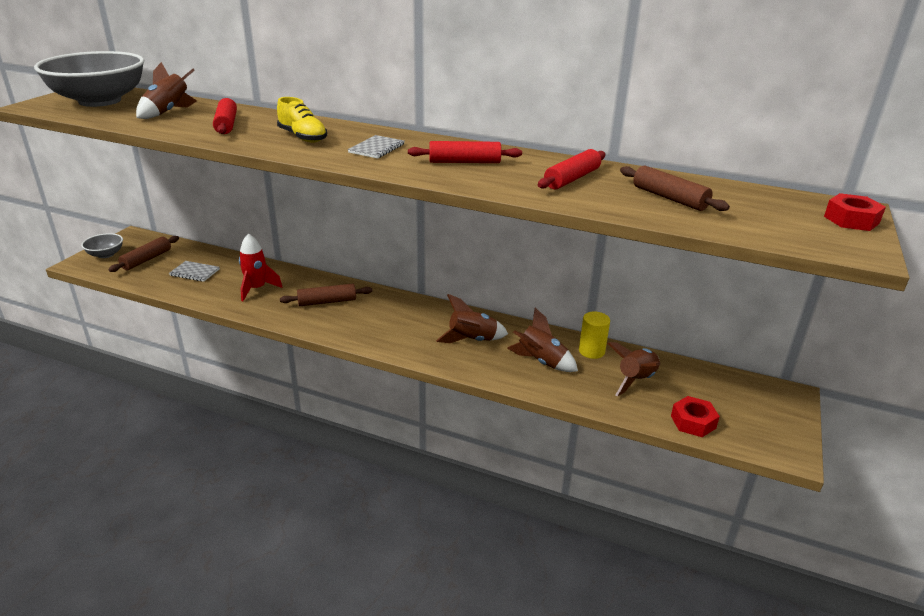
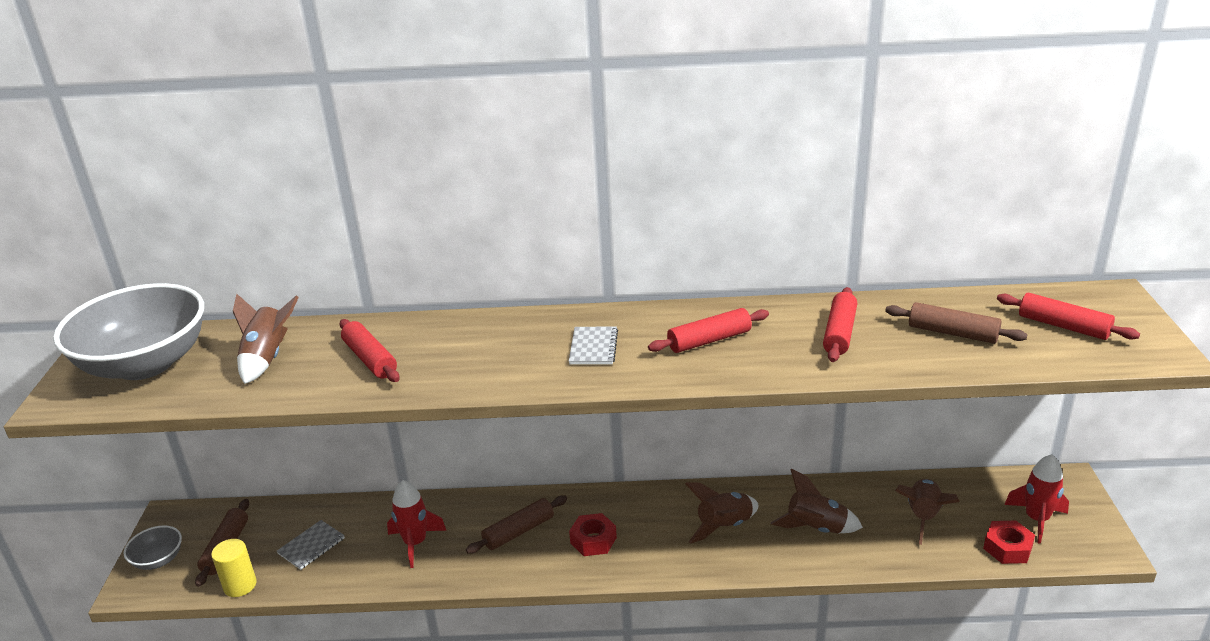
camera: 20 degrees left, 0 degrees up
(195, 272) = (311, 546): grey notebook -> grey notebook turned 45 degrees counterclockwise
(303, 137) = (489, 354): yellow shoe -> none
(591, 351) = (856, 495): yellow cylinder -> yellow cylinder (240, 585)
(736, 411) = (1036, 519): none -> red rocket
(779, 215) = (1063, 326): none -> red rolling pin
(851, 220) = (1125, 312): red nut -> red nut (593, 540)

